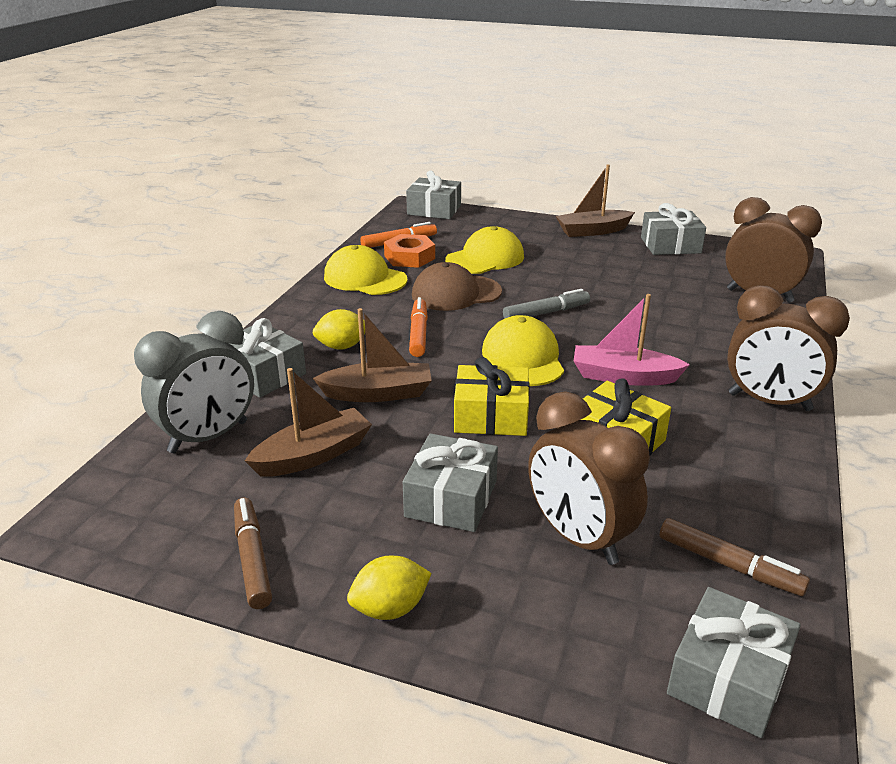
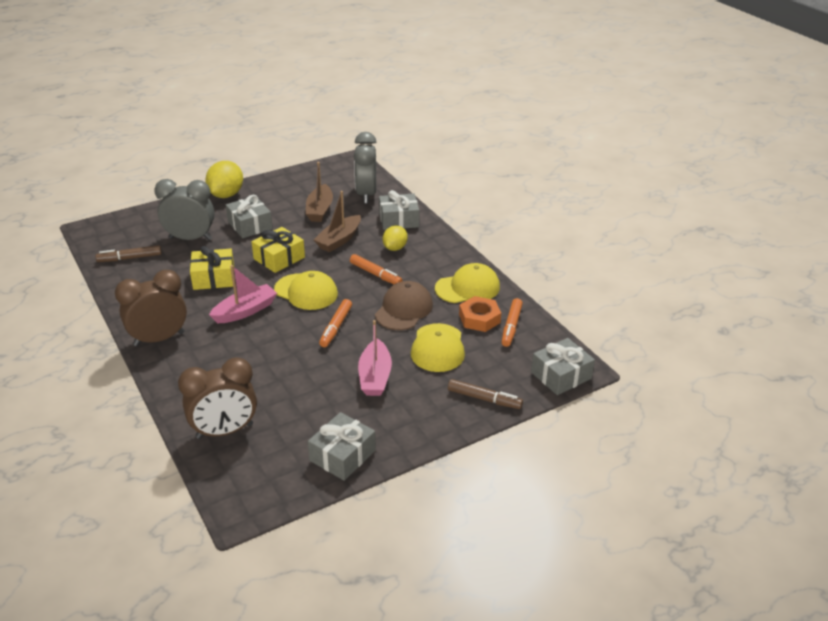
camera: 130 degrees right, 5 degrees up
(252, 558) = (284, 182): brown marker -> brown marker (484, 399)
(390, 608) = (226, 195): yellow lemon -> yellow lemon, size x1.60
(546, 313) = (336, 327): grey marker -> orange marker
(572, 268) = (375, 376): none -> pink boat
(578, 538) = (190, 238): brown clock -> grey clock
(593, 231) = (419, 432): brown boat -> none
(728, 678) = (110, 231): grey gift -> none

